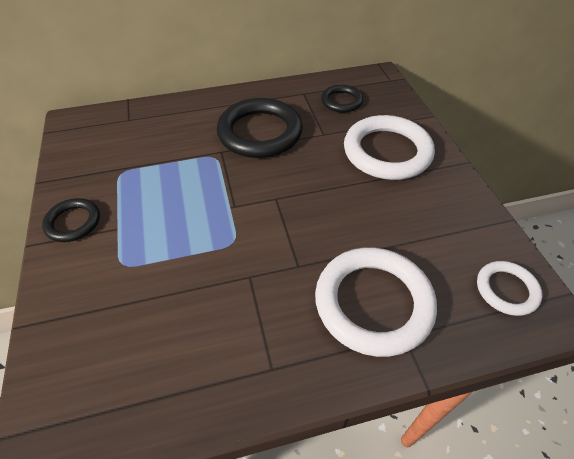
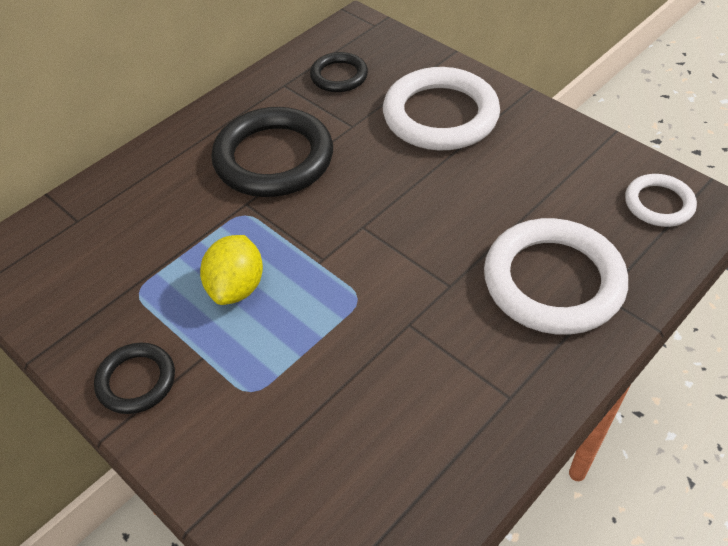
camera: 30 degrees left, 0 degrees up
(172, 197) = (236, 287): none -> yellow lemon

